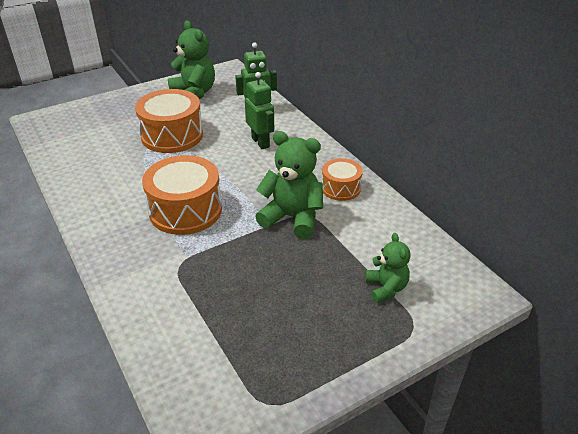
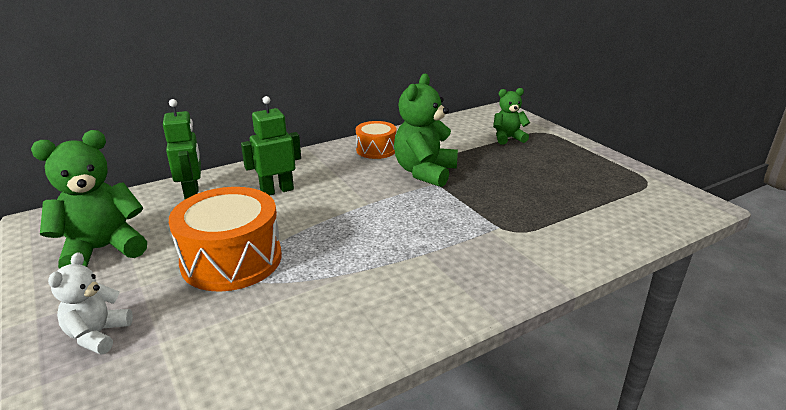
camera: 90 degrees left, 10 degrees down
(117, 108) = (98, 335): none -> white teddy bear
(185, 210) = (417, 234): orange drum -> none

